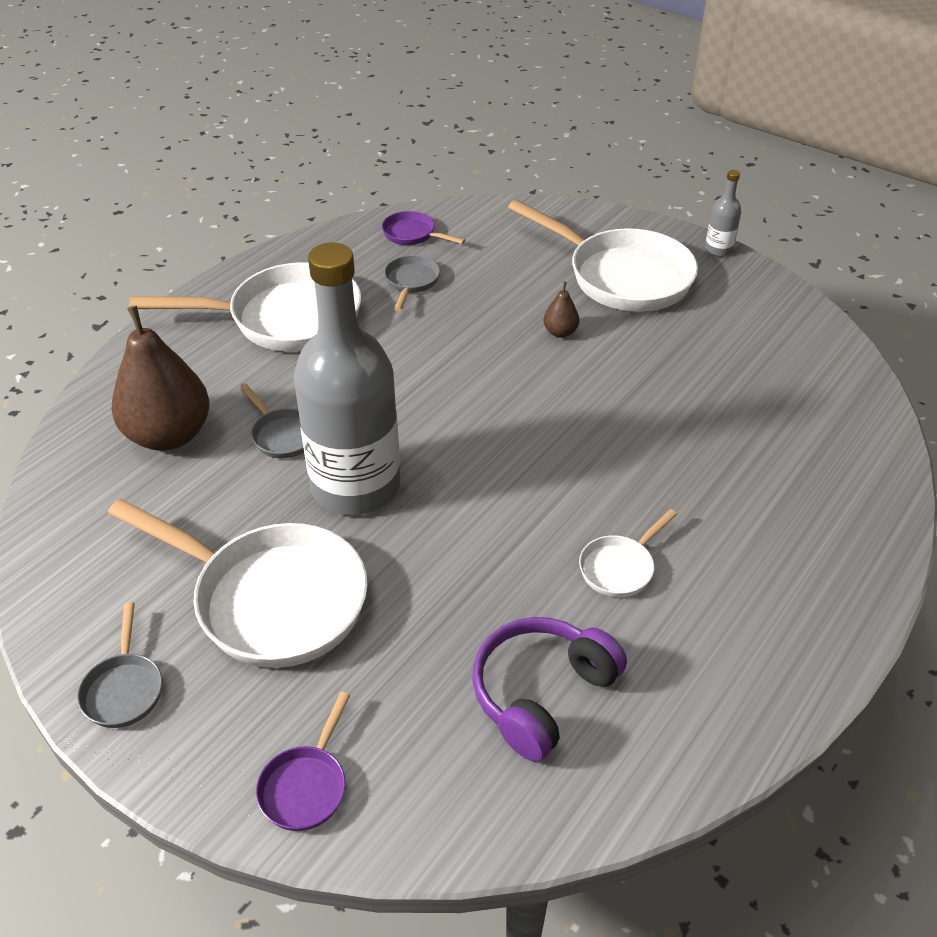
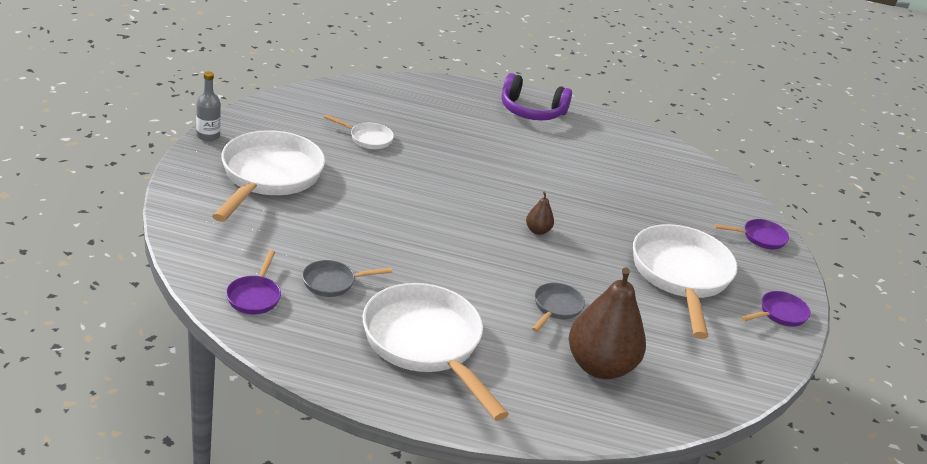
camera: 120 degrees left, 10 degrees down
(124, 689) = (779, 314): grey pan -> purple pan
(355, 486) = (574, 263): grey bottle -> none
(541, 694) = (650, 178): purple headphones -> purple headphones (531, 111)
(560, 332) = (358, 199): brown pear -> brown pear (537, 231)
(620, 568) = (555, 161): white pan -> white pan (367, 138)

